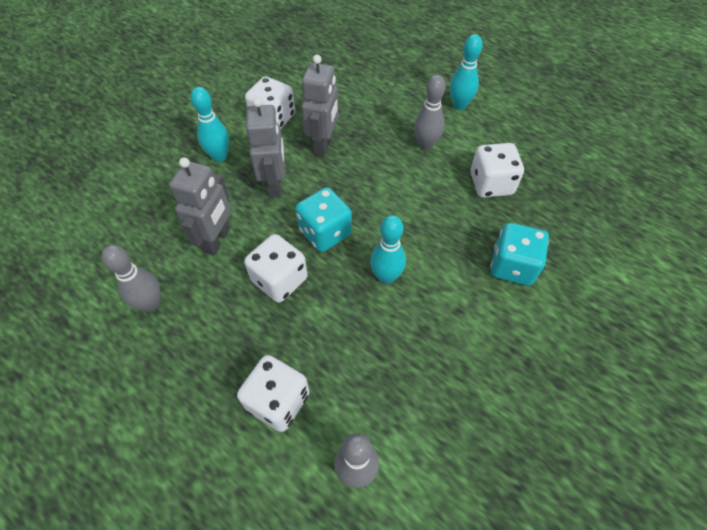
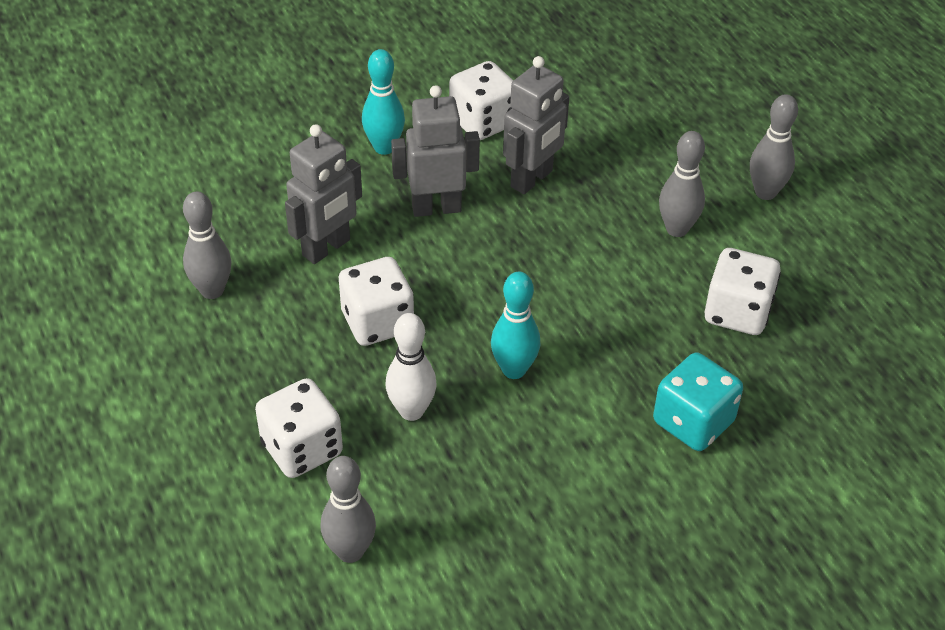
camera: 25 degrees right, 10 degrees down
(275, 185) = (436, 208): grey robot -> grey robot turned 120 degrees counterclockwise
(325, 232) = (467, 289): turquoise dice -> none
(337, 336) = (411, 411): none -> white bowling pin
(459, 105) = (765, 192): turquoise bowling pin -> grey bowling pin

